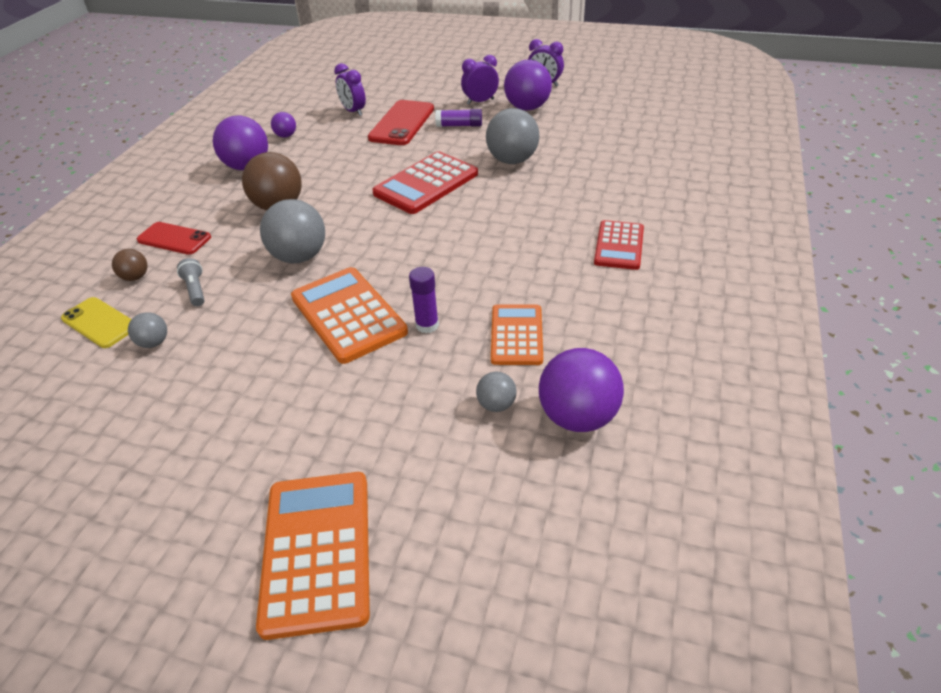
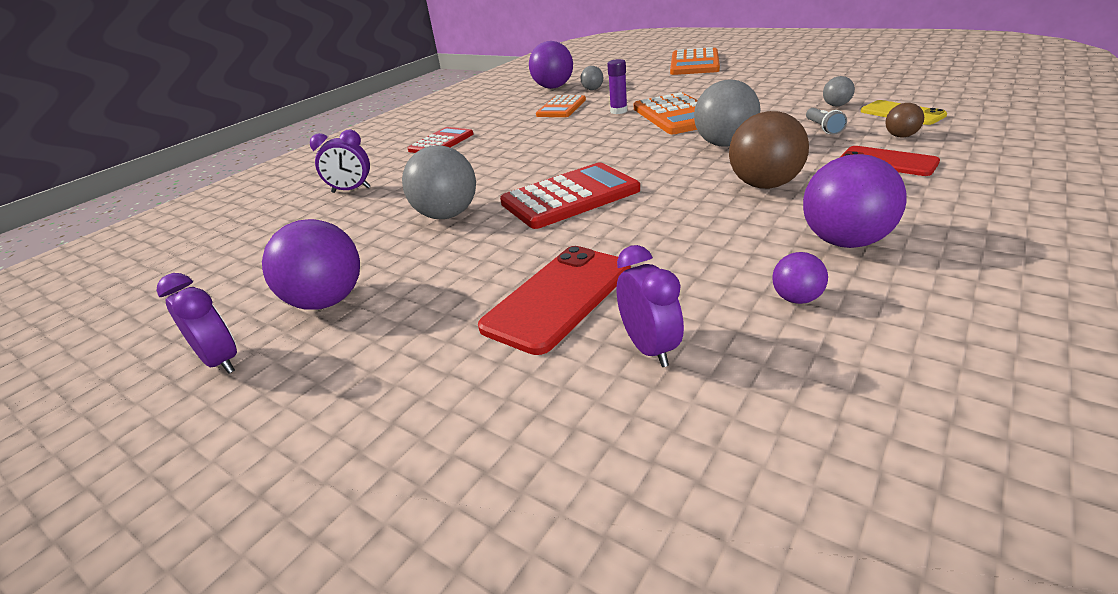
camera: 160 degrees left, 10 degrees down
(459, 125) = (466, 279): purple glue stick -> none
(480, 102) = (382, 331): purple clock -> purple clock (351, 190)

